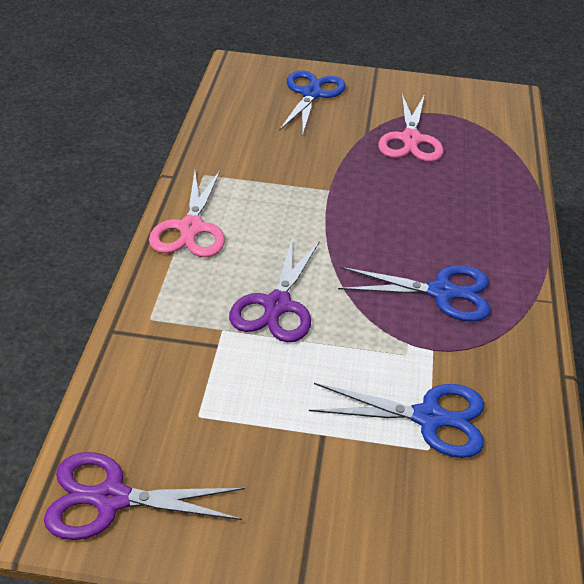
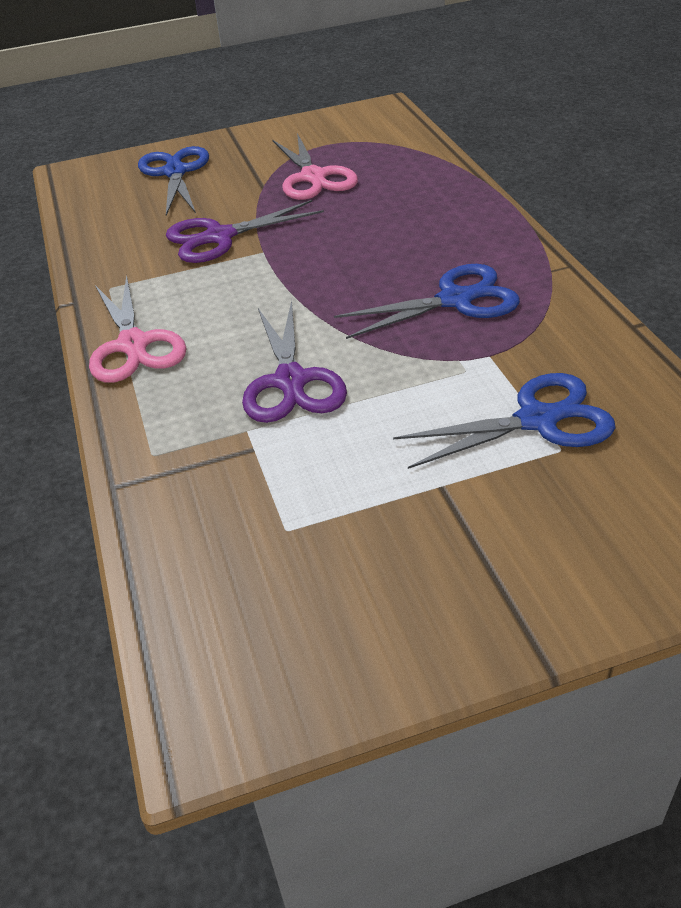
camera: 20 degrees left, 0 degrees up
(110, 499) = (247, 669): purple scissors -> purple scissors (219, 237)

